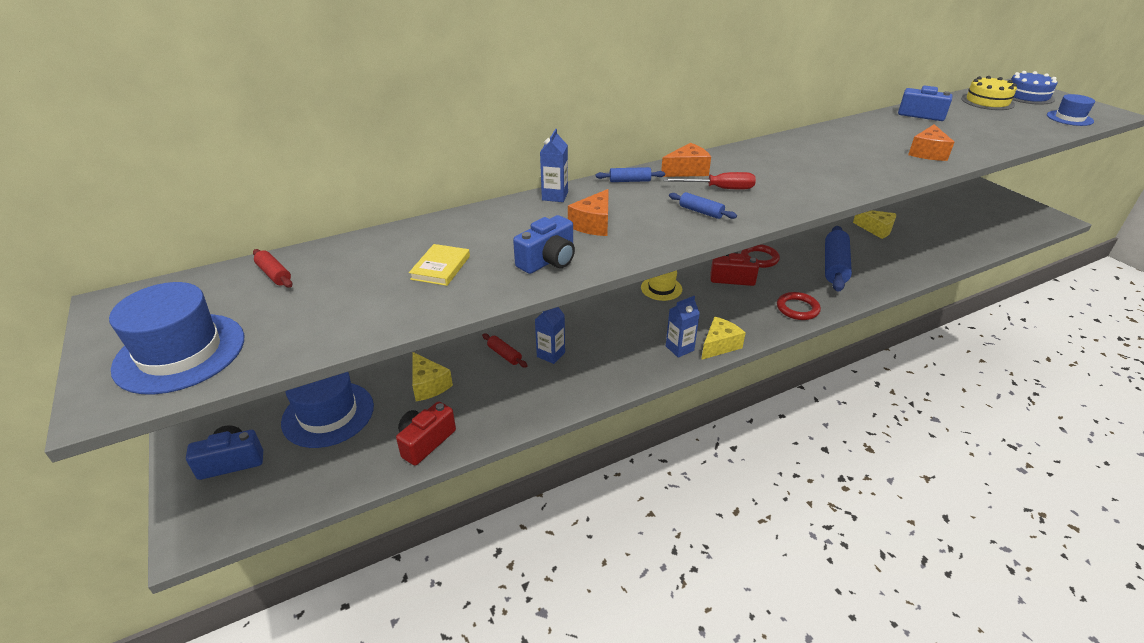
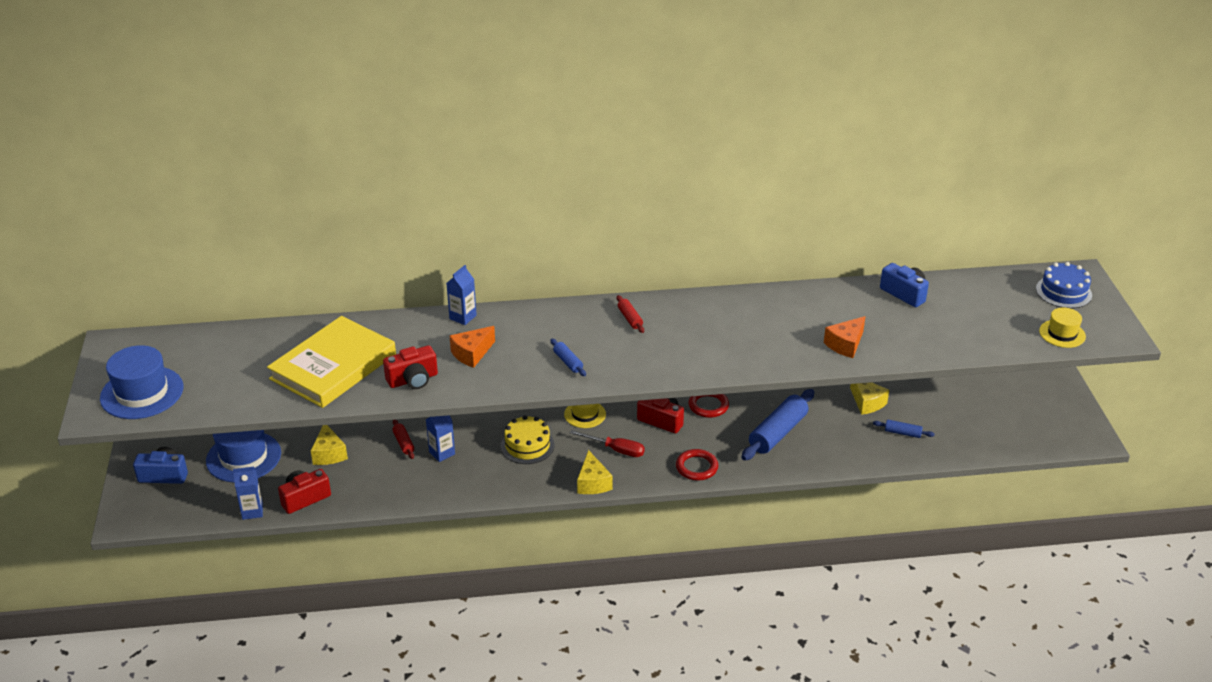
camera: 20 degrees right, 0 degrees up
(274, 274) = (218, 344): red rolling pin -> red rolling pin (630, 318)
(440, 267) = (333, 366): yellow book -> yellow book, size x2.41
(548, 261) = (413, 380): blue camera -> red camera
(630, 181) = (538, 314): blue rolling pin -> blue rolling pin (902, 433)
(679, 348) = (555, 476): blue carton -> blue carton (252, 511)
(687, 171) = (597, 314): orange cheese -> none
(719, 189) = (606, 341): red screwdriver -> red screwdriver (615, 450)
(719, 345) = (593, 483): yellow cheese -> yellow cheese turned 105 degrees clockwise
(987, 101) = (1005, 290): yellow cake -> yellow cake (527, 445)
(1069, 118) = (1062, 334): blue hat -> yellow hat

